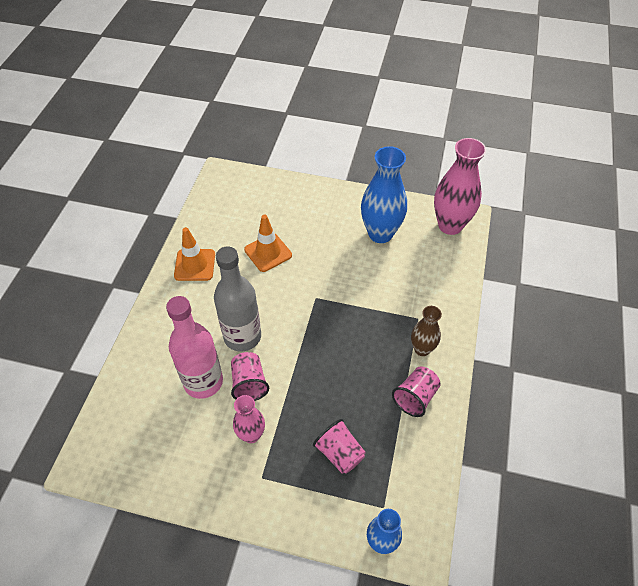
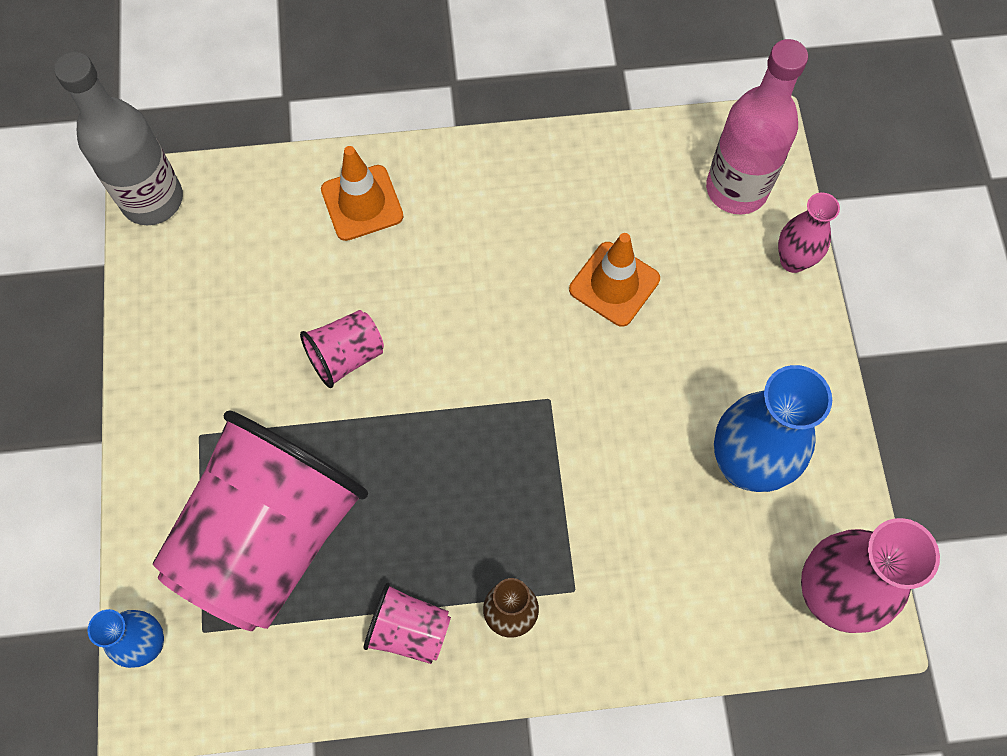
camera: 70 degrees right, 15 degrees up
(195, 265) = (538, 181): orange traffic cone -> orange traffic cone (362, 203)
(203, 382) = (326, 288): pink bottle -> pink bottle (736, 189)
(242, 336) = (427, 312): grey bottle -> grey bottle (152, 199)
(251, 435) = (261, 394): pink vase -> pink vase (793, 260)
(339, 453) = (270, 536): pink cup -> pink cup, size x2.38

